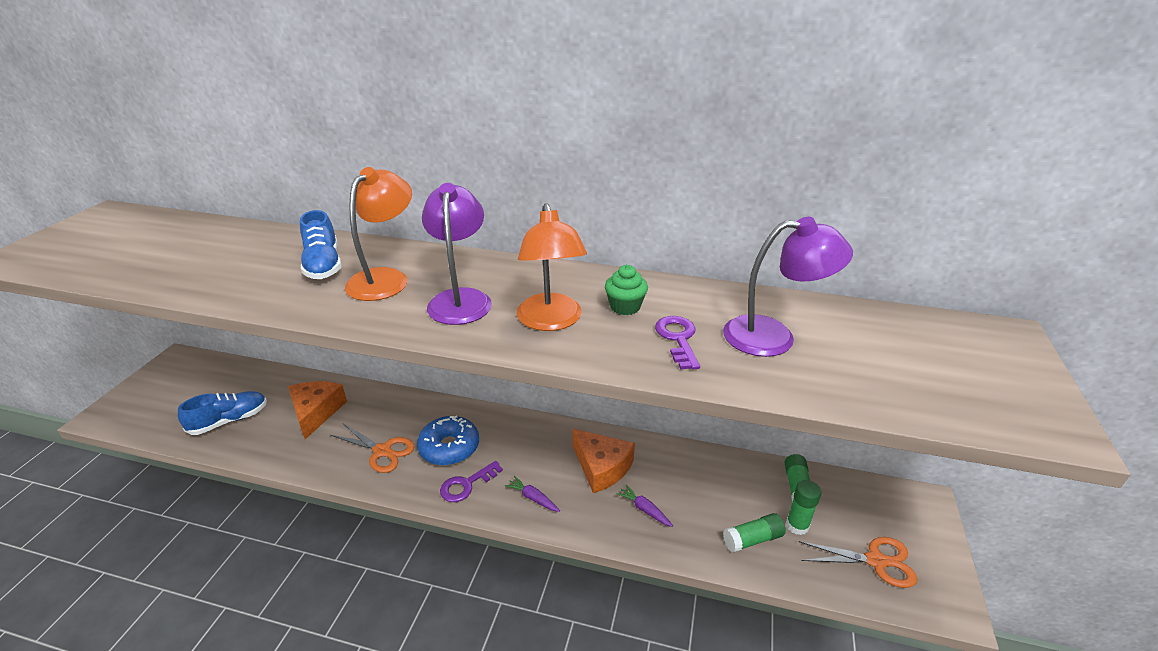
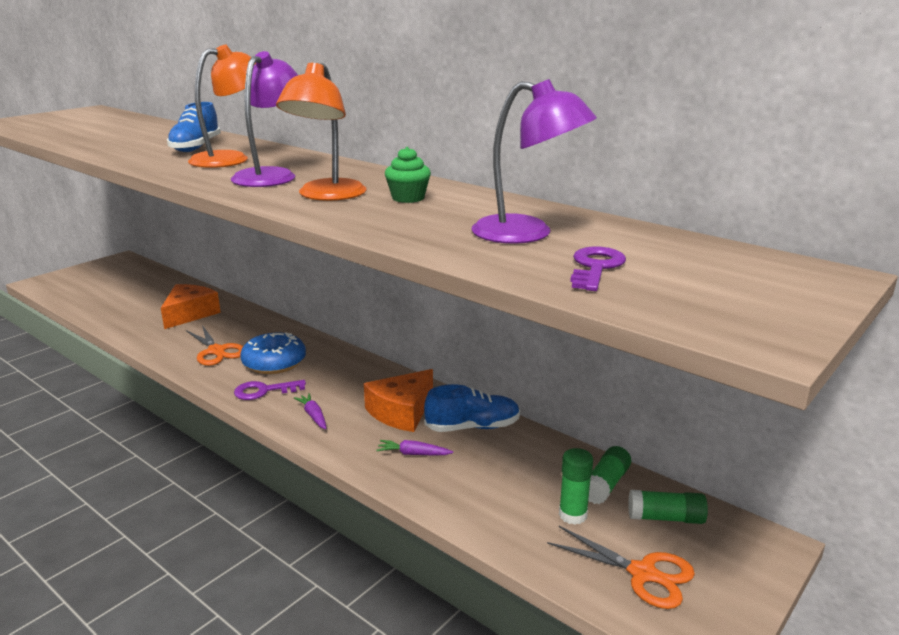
camera: 25 degrees right, 10 degrees down
(229, 420) = (121, 304): blue shoe -> blue shoe (472, 427)
(601, 467) = (402, 412): orange cheese -> orange cheese turned 60 degrees clockwise
(644, 509) = (413, 454): purple carrot -> purple carrot turned 60 degrees counterclockwise
(678, 339) = (426, 220): purple key -> purple key (596, 267)
(752, 539) = (507, 510): green glue stick -> green glue stick (665, 518)

